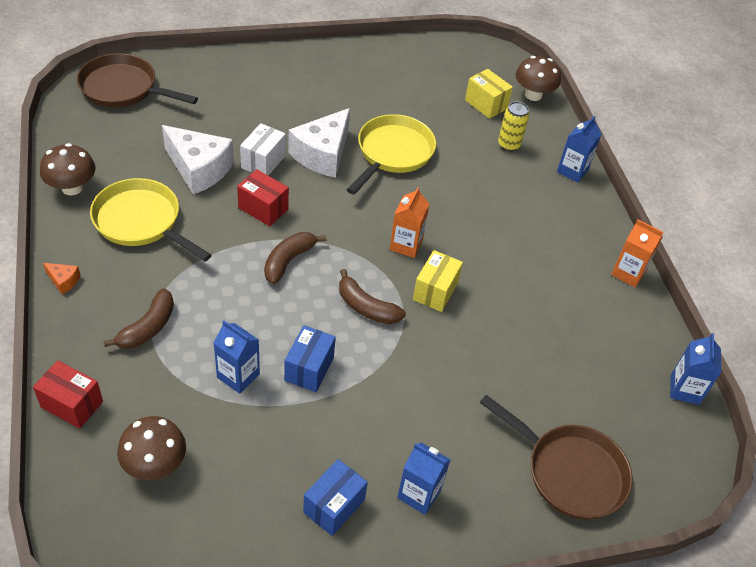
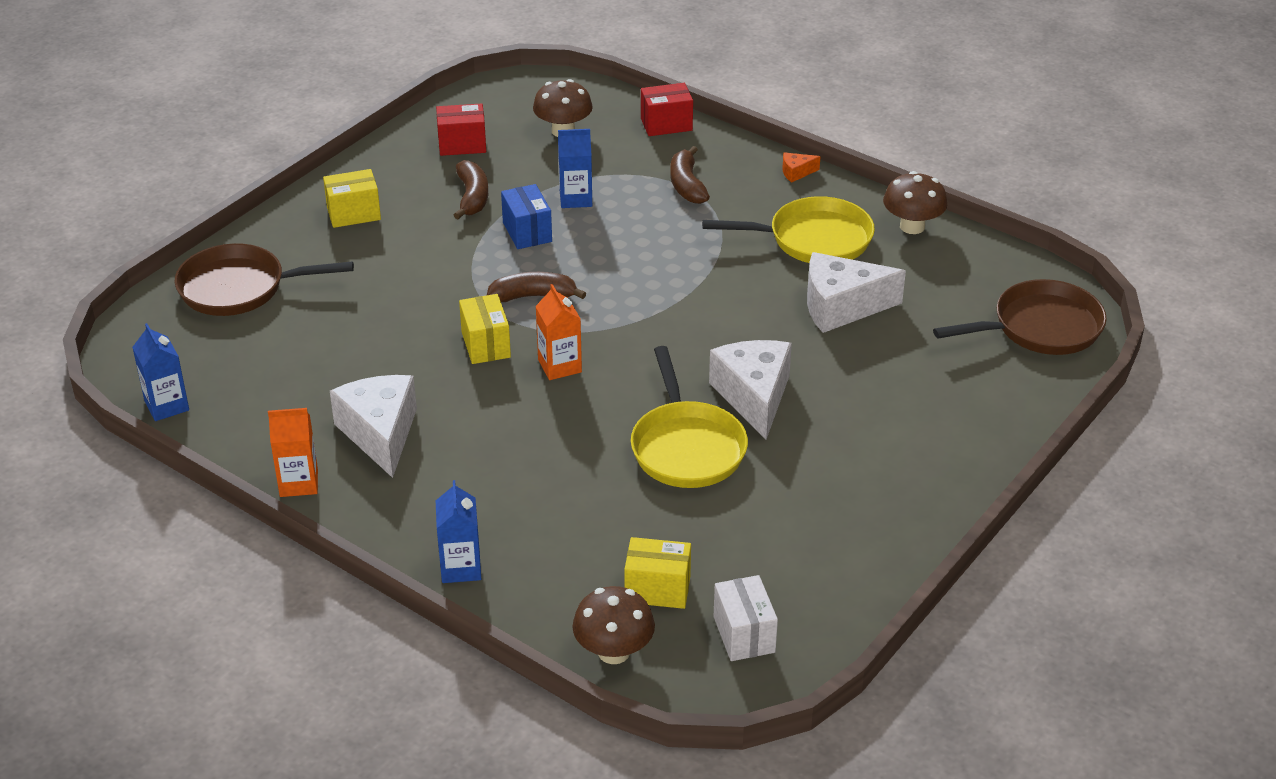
camera: 145 degrees right, 10 degrees down
(263, 162) = (797, 351): white box -> white box (744, 634)
(263, 209) = (732, 312): red box -> red box (462, 144)
(288, 261) = (648, 288): brown banana -> brown banana (472, 197)
(334, 506) = (410, 177): blue box -> none
(419, 494) = (354, 214): blue carton -> yellow box
(508, 145) = (570, 549): yellow can -> none
(555, 273) = (380, 434): none -> white cheese

